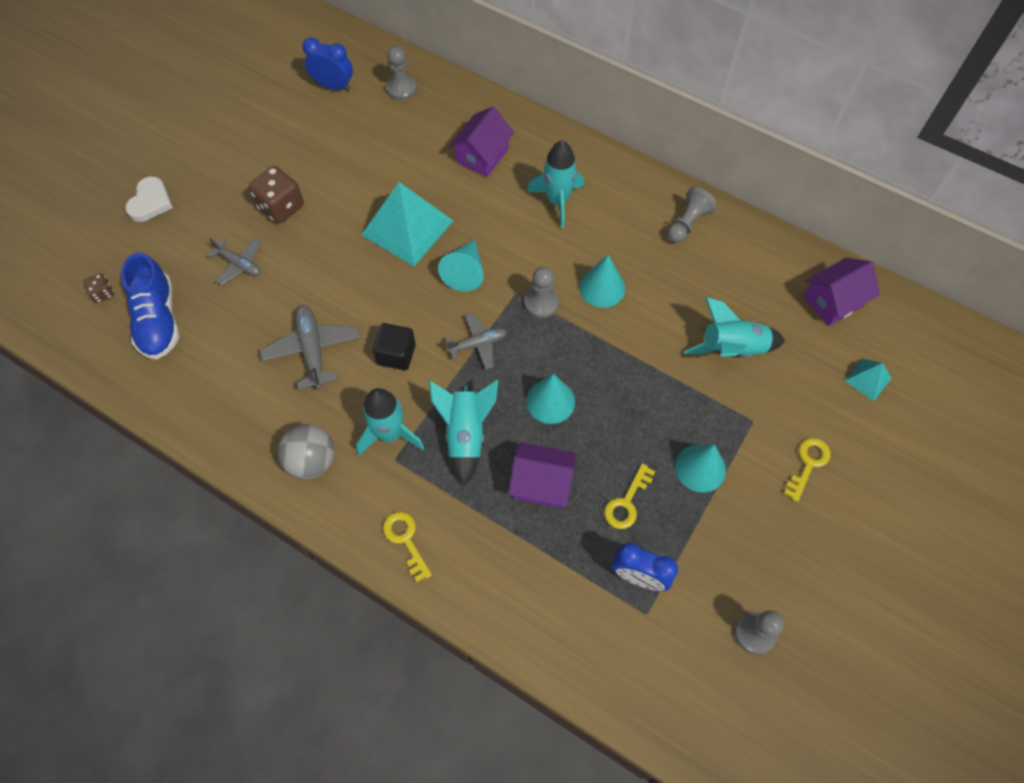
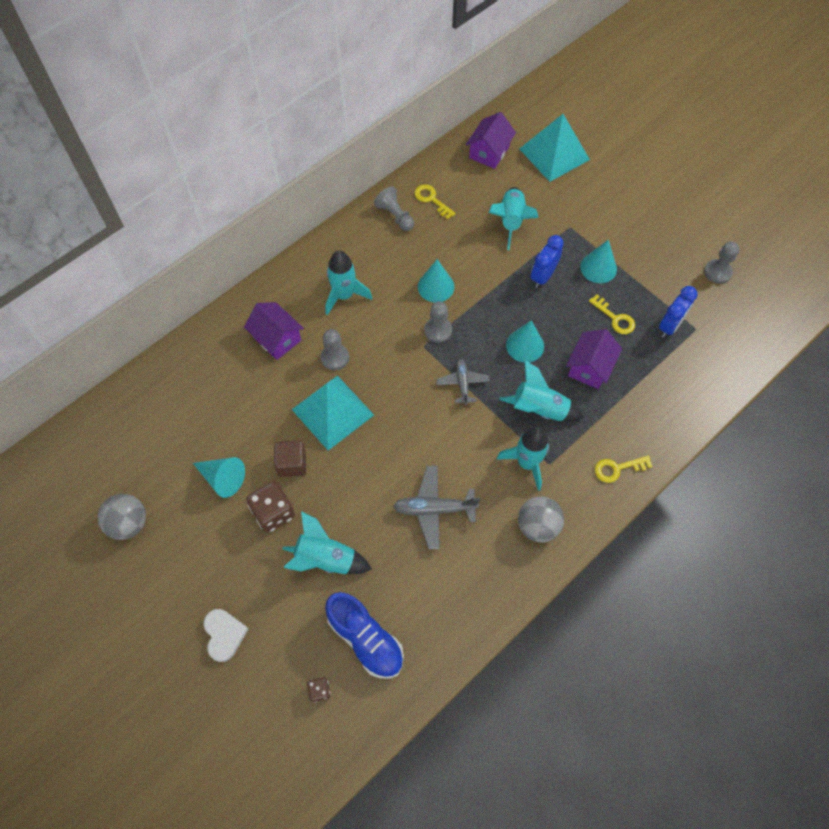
camera: 75 degrees left, 0 degrees up
(150, 202) = (224, 635): white heart -> white heart turned 45 degrees clockwise
(158, 320) = (366, 639): blue shoe -> blue shoe turned 45 degrees clockwise
(239, 264) = (326, 559): grey plane -> turquoise rocket
(250, 99) = (129, 523): none -> grey ball
(333, 86) = (145, 444): blue clock -> blue clock (543, 276)
(338, 208) = (292, 464): none -> brown cube
(396, 354) = (456, 445): black cube -> none
(401, 88) = (174, 386): grey pawn -> grey pawn (335, 357)
(465, 272) = (392, 377): turquoise cone -> turquoise cone (222, 478)
(808, 464) = (608, 207): yellow key -> yellow key (431, 200)
(833, 301) = (489, 152): purple house -> purple house turned 45 degrees clockwise
(867, 379) = (554, 154): turquoise pyramid -> turquoise pyramid, size x2.12

